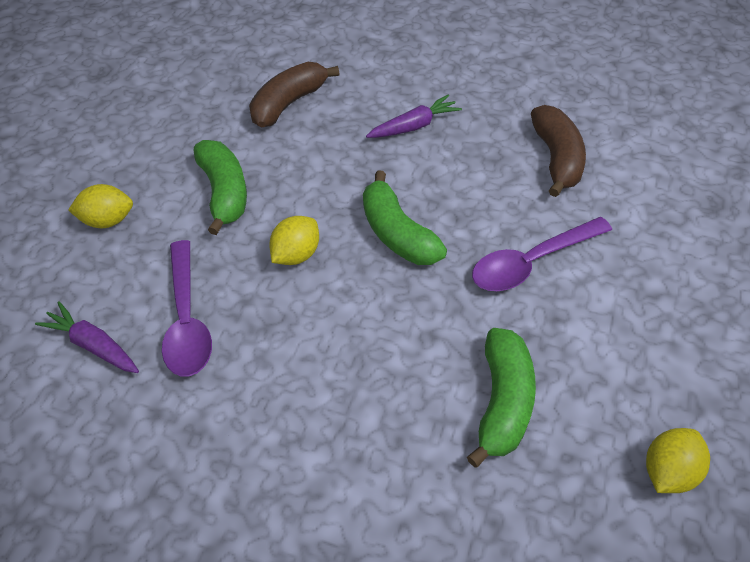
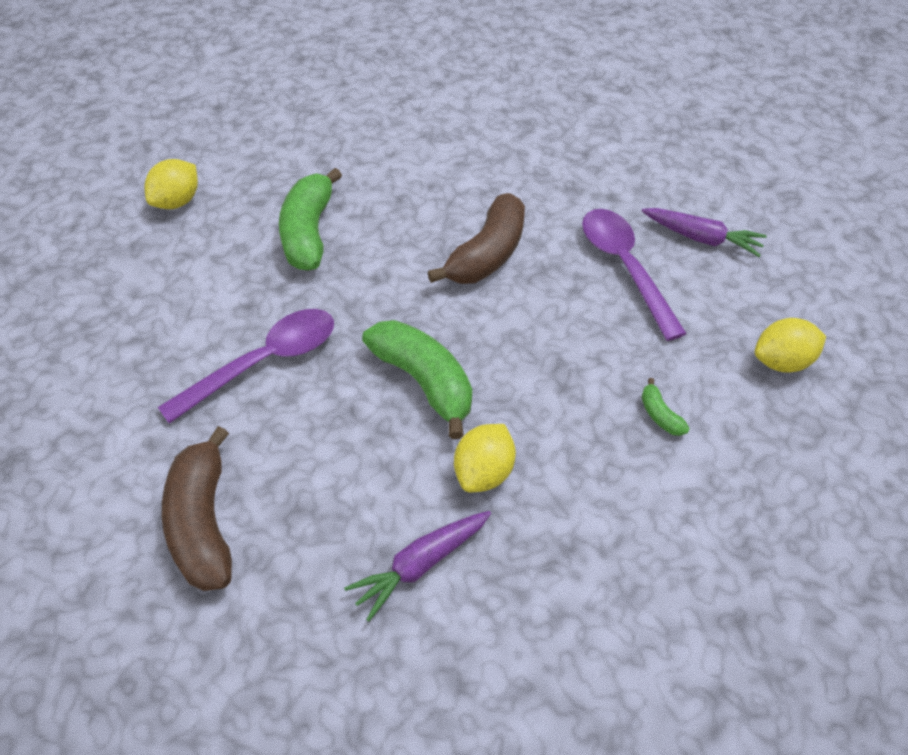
camera: 170 degrees right, 0 degrees up
(224, 192) = (660, 415): green banana -> green banana, size x0.44
(289, 103) = (637, 593): brown banana -> brown banana (487, 254)
(296, 254) = (537, 344): yellow lemon -> yellow lemon (484, 472)

